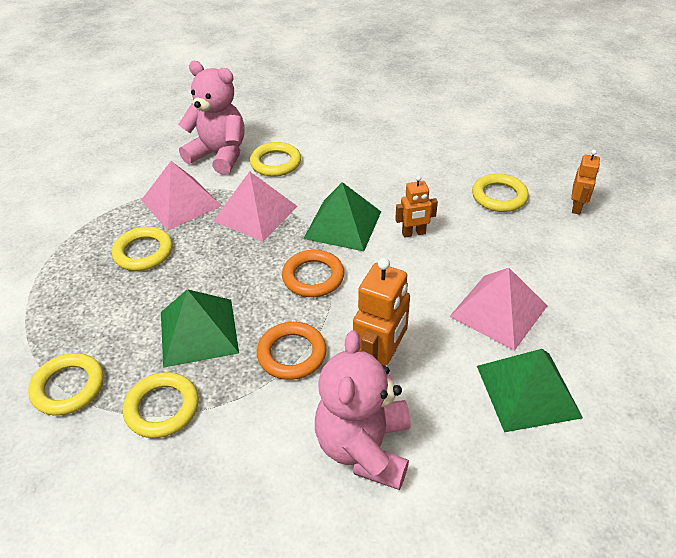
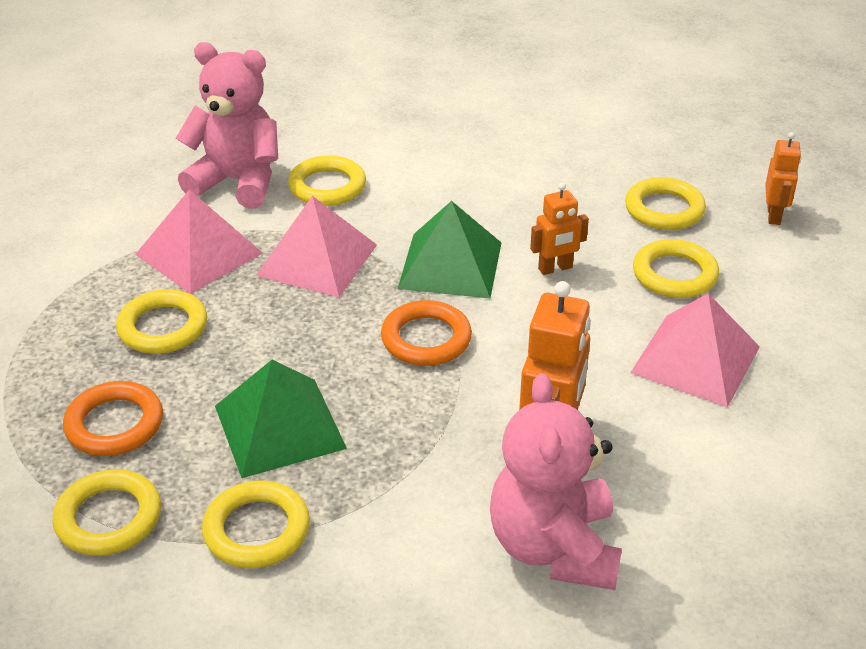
camera: 10 degrees left, 5 degrees down
(292, 354) = (423, 442): orange ring -> orange ring (114, 424)
(496, 245) = (674, 274): none -> yellow ring
(528, 391) = (756, 455): green pyramid -> none

